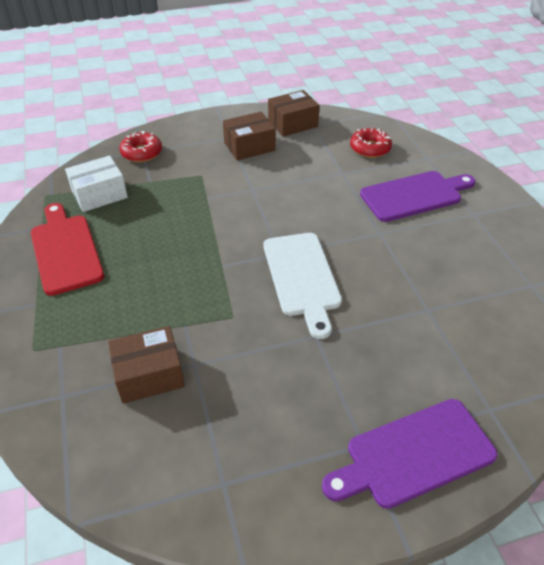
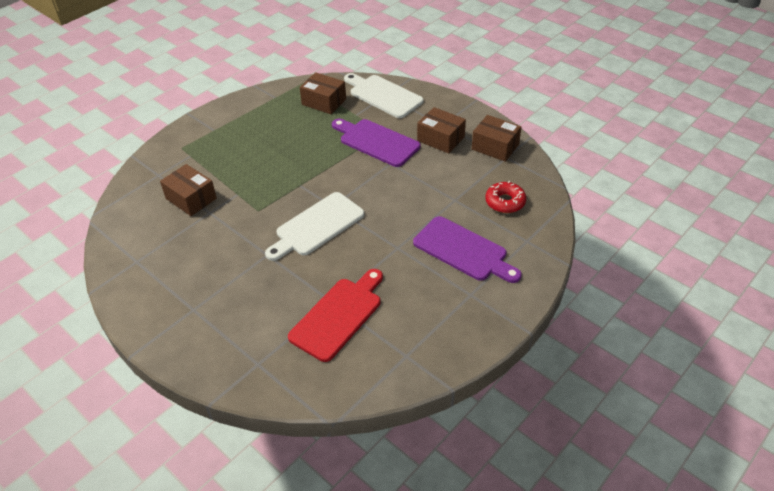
camera: 60 degrees right, 0 degrees up
(65, 250) = (263, 117): red cutting board -> red cutting board (338, 316)
(99, 194) = (324, 102): white box -> brown box
(141, 152) = (383, 95): red donut -> white cutting board
(414, 454) = (199, 336): purple cutting board -> purple cutting board (376, 142)

